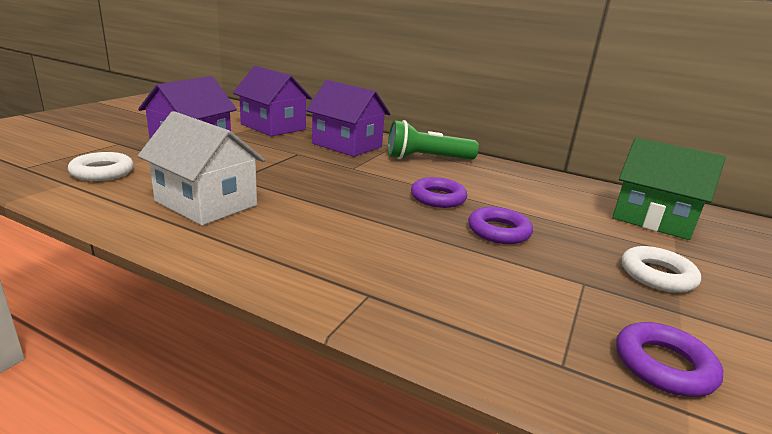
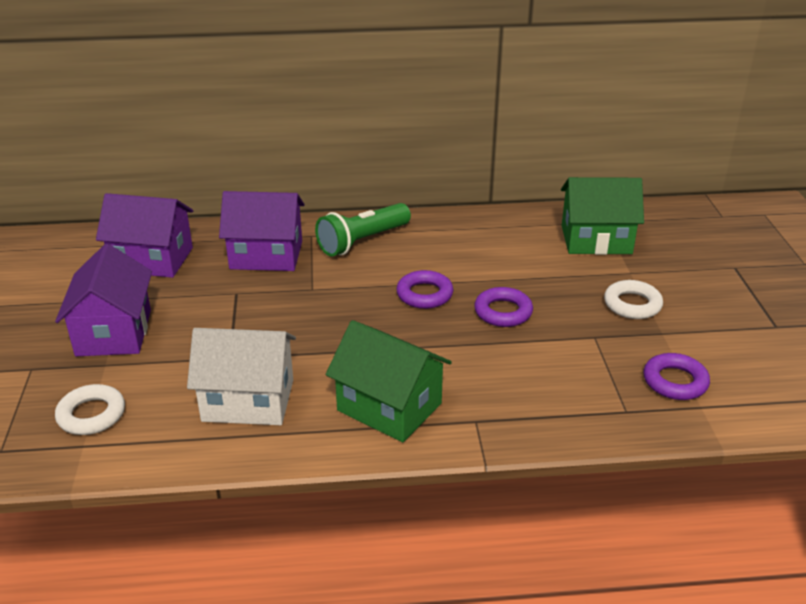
camera: 30 degrees left, 10 degrees up
(303, 250) = (389, 407): none -> green house

